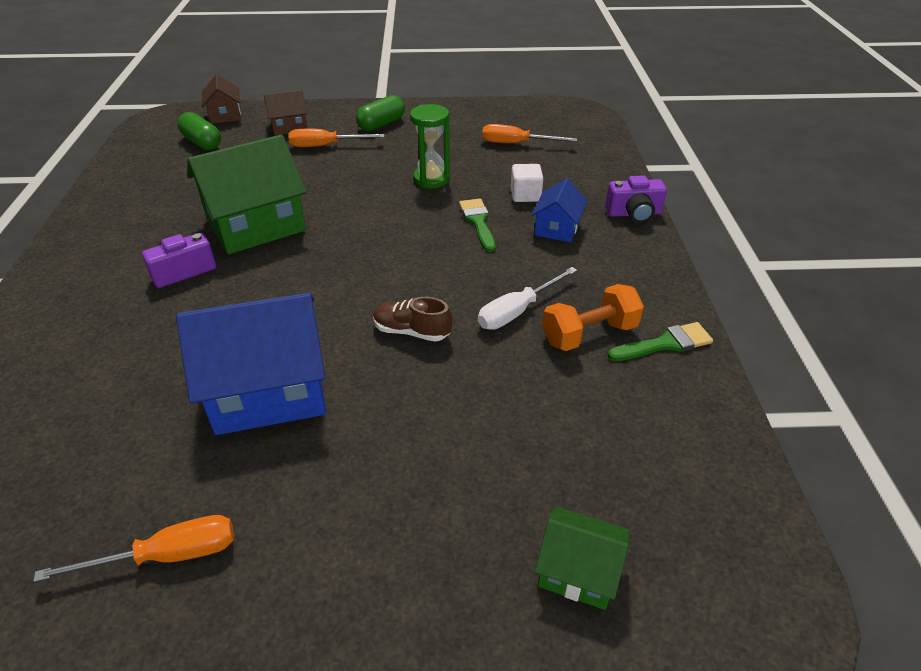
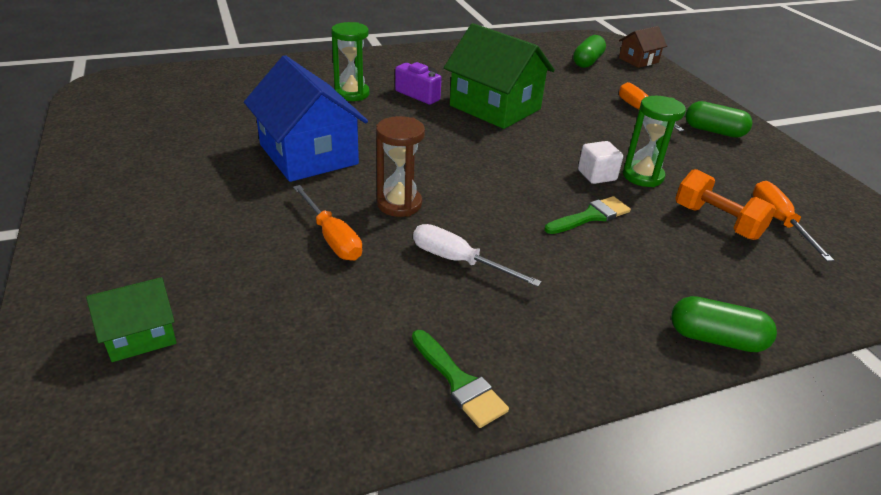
camera: 70 degrees right, 5 degrees down
(134, 328) = (352, 94): none -> green hourglass
(167, 556) = (162, 153): orange screwdriver -> orange screwdriver (332, 238)
(289, 126) = (653, 89): brown house -> none
(412, 331) = (399, 204): brown shoe -> brown hourglass
(525, 195) = (672, 242): white cube -> white cube (597, 175)
(557, 228) = (626, 273): blue house -> none
(578, 570) = (141, 335): green house -> green house turned 60 degrees clockwise
(589, 334) = (447, 316): orange dumbbell -> orange dumbbell (717, 221)
(634, 213) = (716, 338): purple camera -> green capsule

